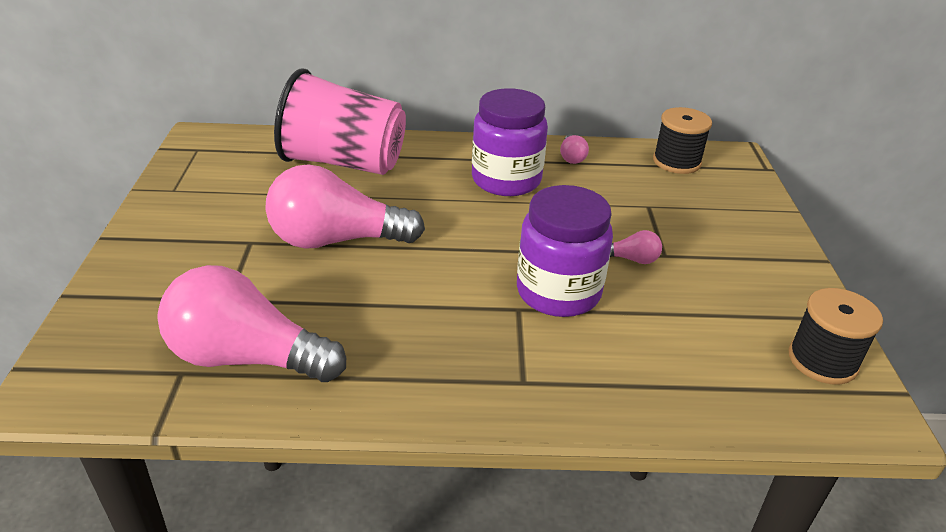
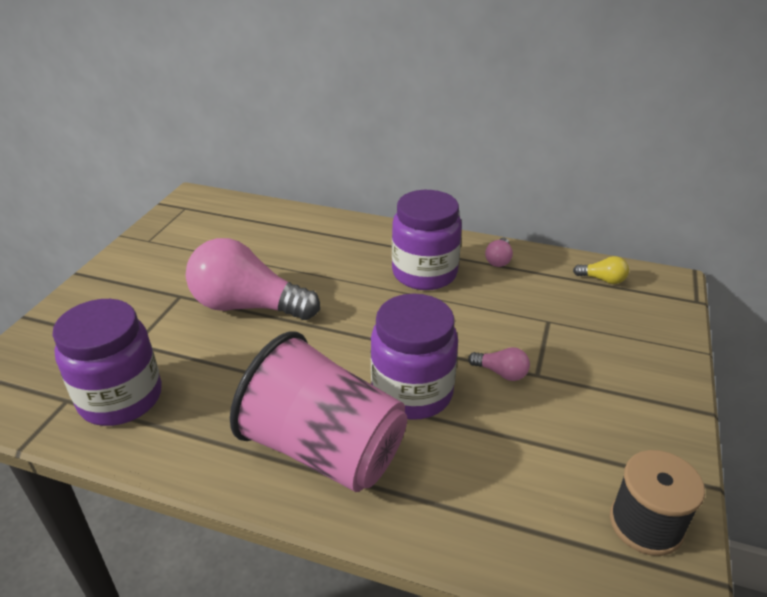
camera: 20 degrees right, 0 degrees up
(247, 357) = (121, 398): pink light bulb -> purple jar
(343, 163) = (292, 236): pink cup -> pink cup (324, 449)
(676, 162) = (602, 279): black spool -> yellow light bulb

